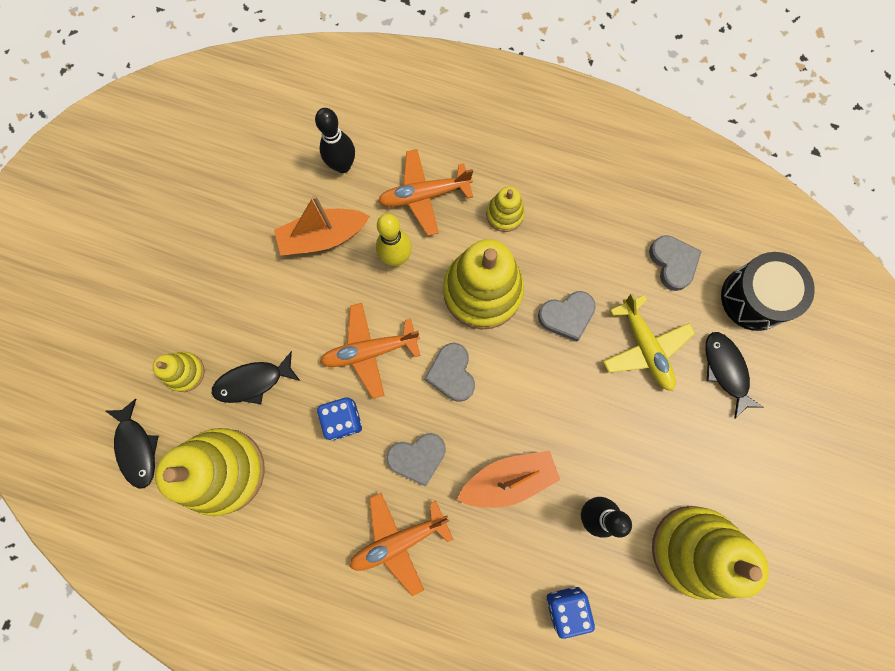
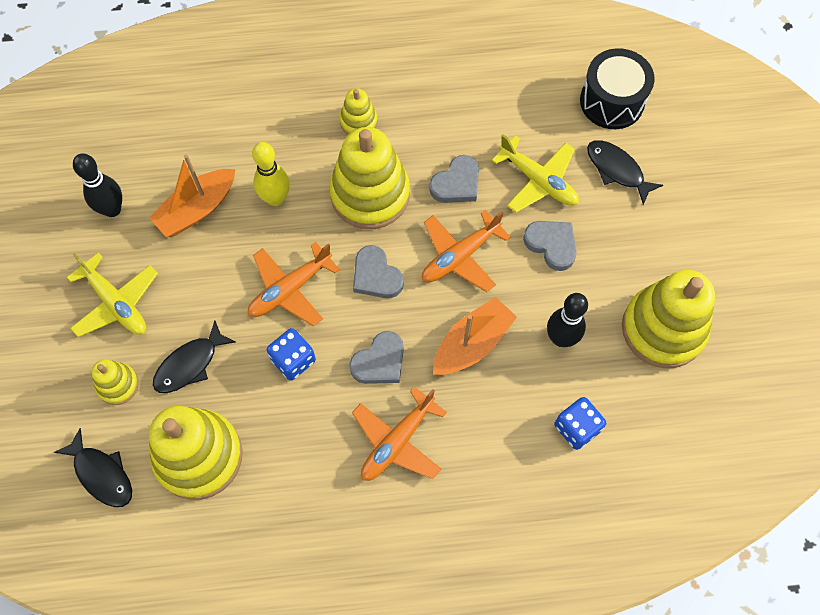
camera: 25 degrees left, 10 degrees down
(216, 295) = (116, 303): none -> yellow plane
(342, 165) = (186, 140): black bowling pin -> black bowling pin (112, 209)
(424, 195) = (275, 135): orange plane -> orange plane (460, 256)
(673, 263) = (528, 101): grey heart -> grey heart (551, 245)

